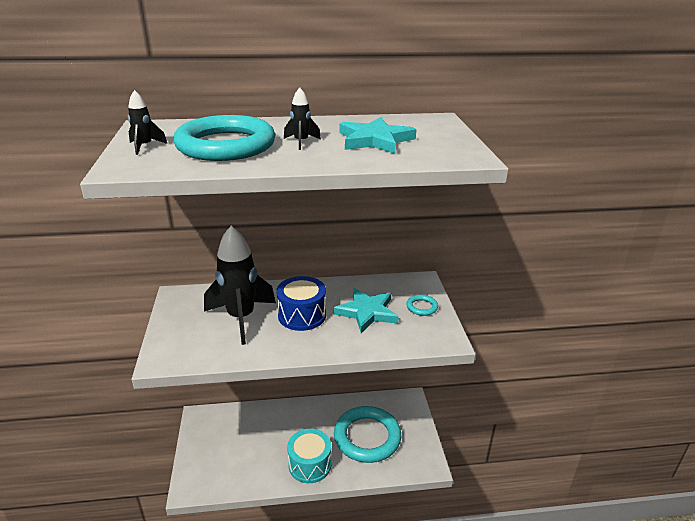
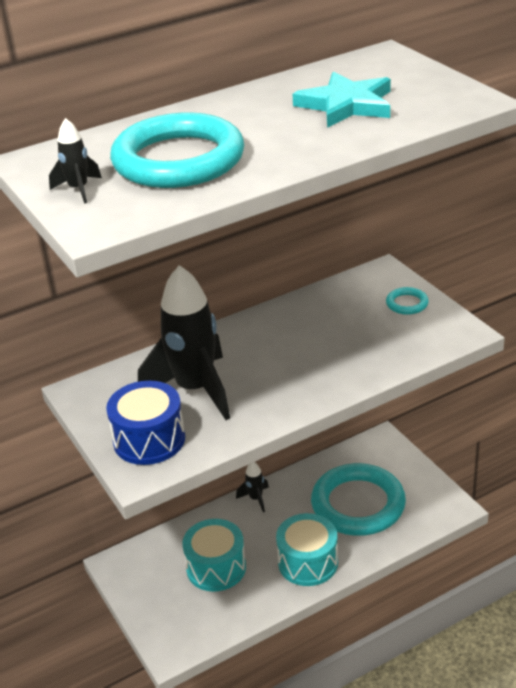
camera: 20 degrees left, 5 degrees up
(252, 443) = (216, 568): none -> turquoise drum
(301, 142) = (264, 131): black rocket -> black rocket (256, 499)
(302, 315) = (270, 361): blue drum -> blue drum (149, 440)
(367, 312) = (347, 331): turquoise star -> none

